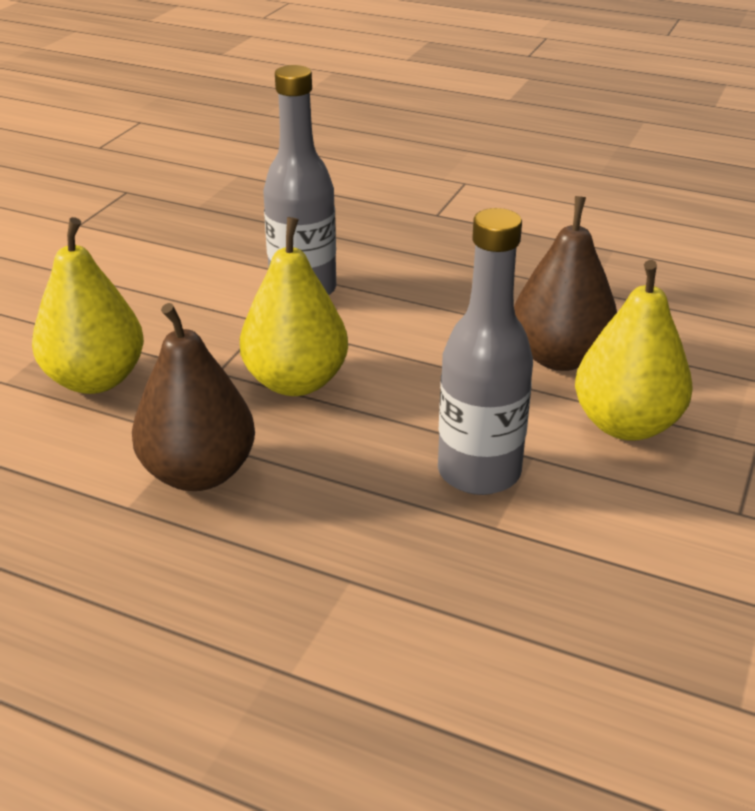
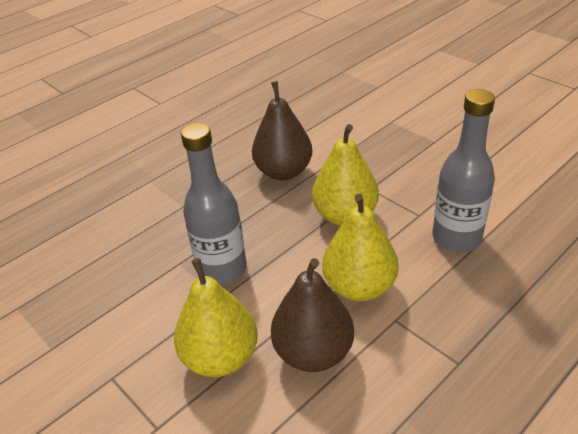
camera: 115 degrees right, 5 degrees up
(95, 380) = (380, 147): yellow pear -> yellow pear (359, 287)

